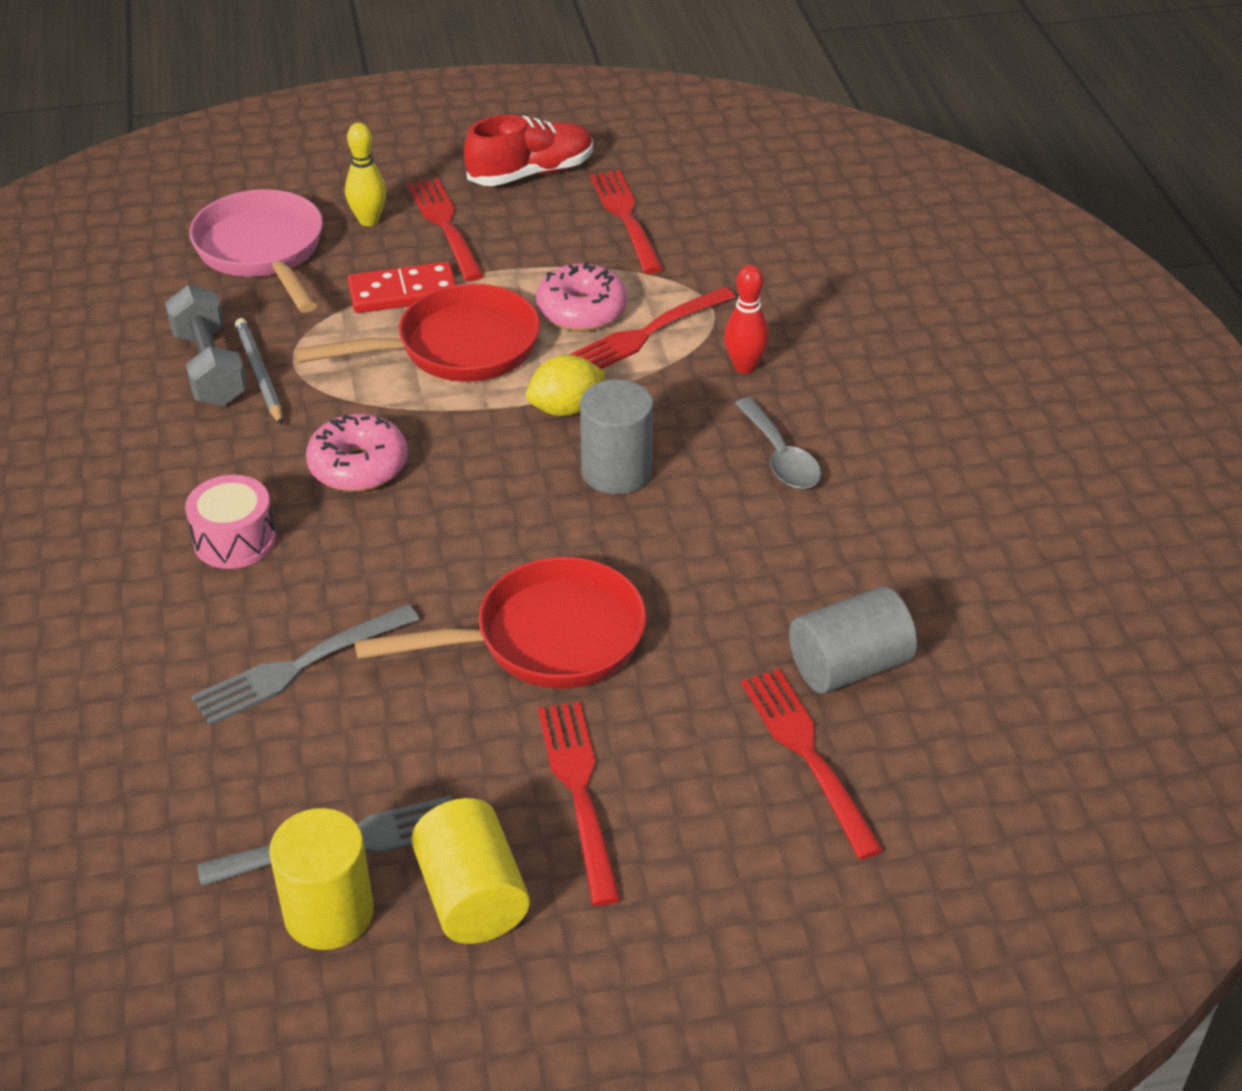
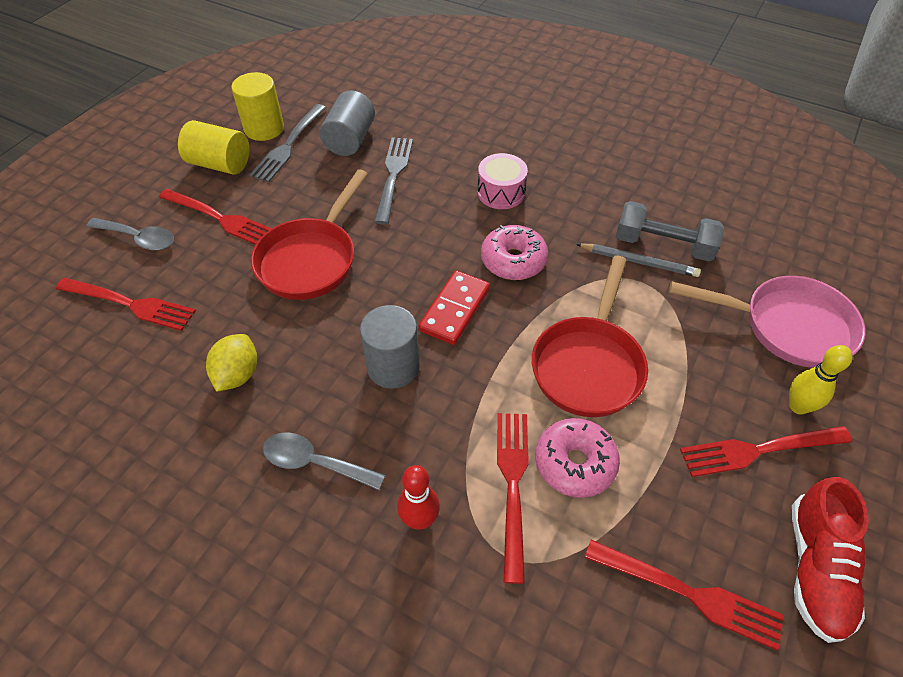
camera: 130 degrees right, 10 degrees up
(403, 292) = (679, 373): red domino -> red domino (454, 309)
(445, 226) = (759, 450): red fork -> red fork turned 150 degrees clockwise
(566, 408) = (474, 381): yellow lemon -> yellow lemon (237, 374)
(712, 851) = (139, 238): none -> grey spoon
(849, 666) = (146, 361): grey cylinder -> grey cylinder (350, 140)

